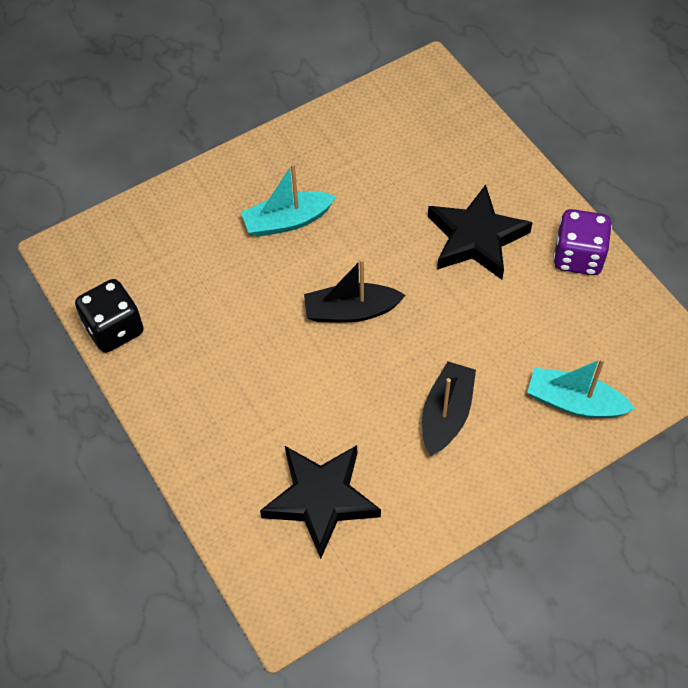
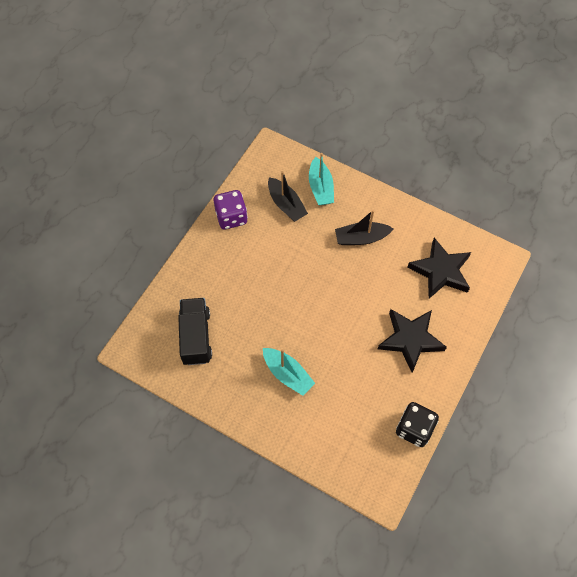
camera: 120 degrees left, 5 degrees up
(351, 311) = (328, 309): black boat -> black boat (286, 204)
(404, 145) = (196, 337): none -> black truck
(476, 238) = (245, 270): black star -> black star (410, 340)

